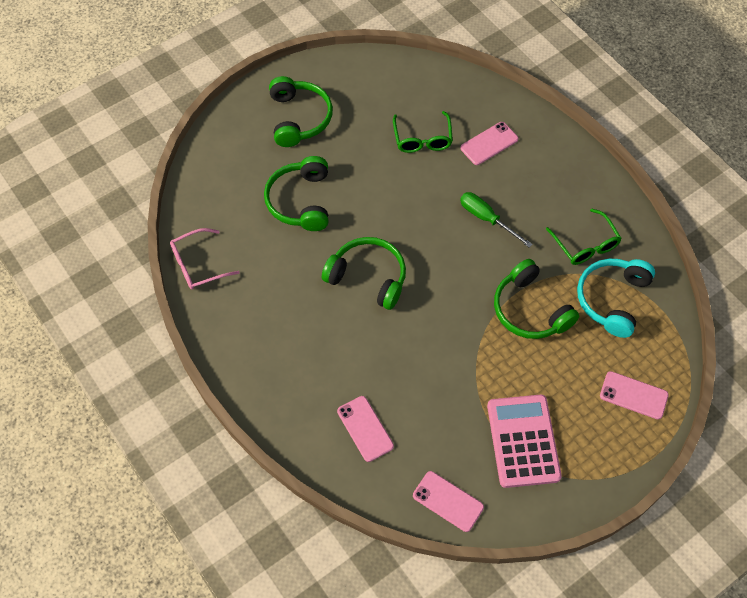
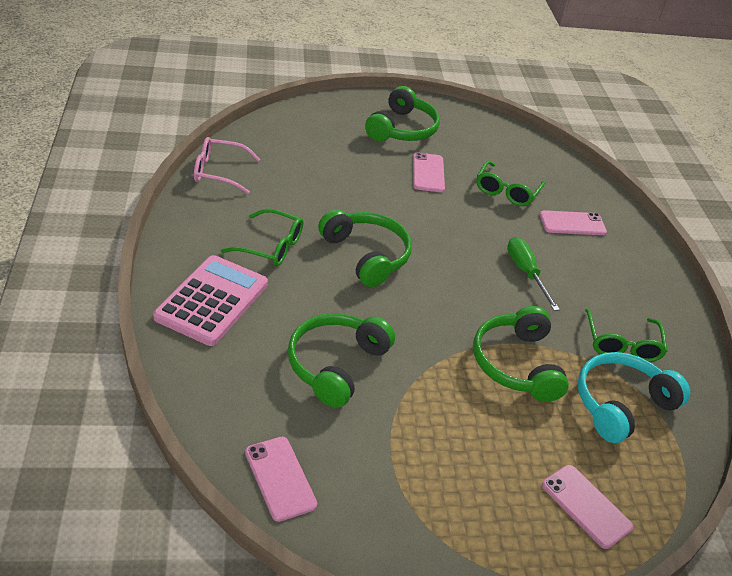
camera: 25 degrees right, 20 degrees down
(295, 315) = (270, 246): none -> green glasses
(300, 201) = (352, 177): green headphones -> green headphones (336, 365)
(365, 428) = (252, 364): pink phone -> pink phone (428, 173)
(523, 441) = (415, 473): pink calculator -> pink calculator (212, 301)

